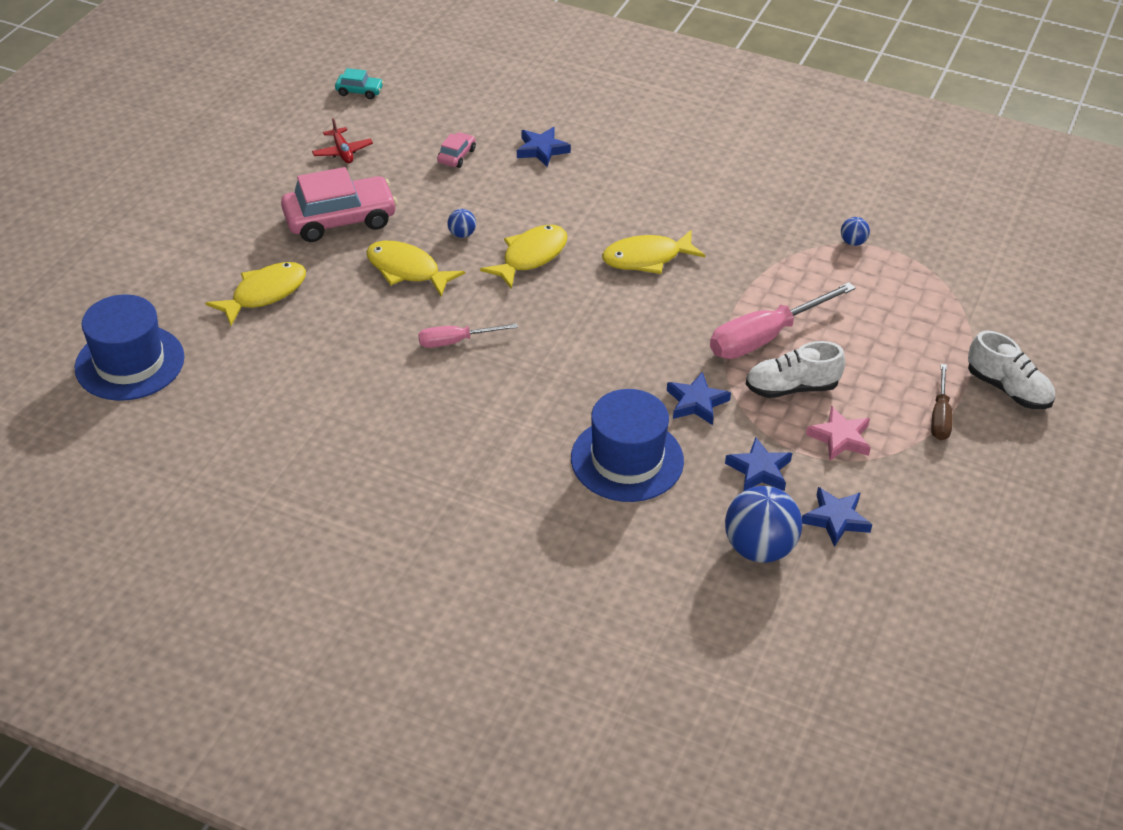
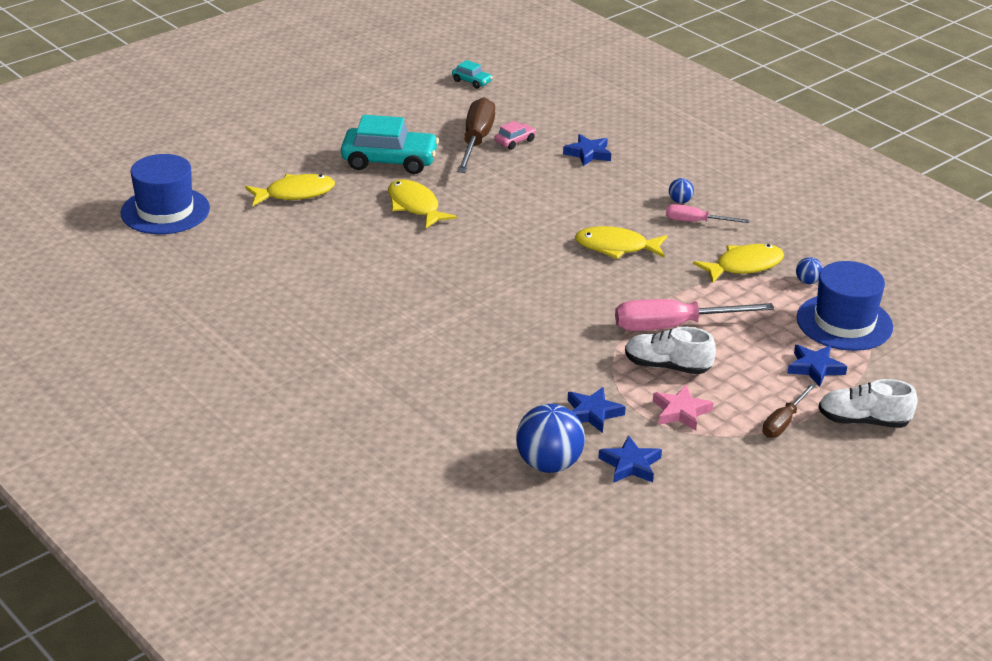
camera: 25 degrees right, 10 degrees down
(340, 220) = (389, 161): pink car -> turquoise car
(342, 151) = (427, 117): red plane -> none
(416, 167) = (476, 141): none -> brown screwdriver
(455, 341) = (415, 261): pink screwdriver -> pink screwdriver (695, 222)
(462, 234) = (477, 193): blue ball -> blue ball (680, 201)
(531, 256) = (520, 222): yellow fish -> yellow fish (744, 266)
(627, 459) = (489, 375): blue hat -> blue hat (844, 322)
(696, 402) = (577, 354): blue star -> blue star (815, 368)
(1008, 389) = (863, 421): white shoe -> white shoe turned 120 degrees clockwise

